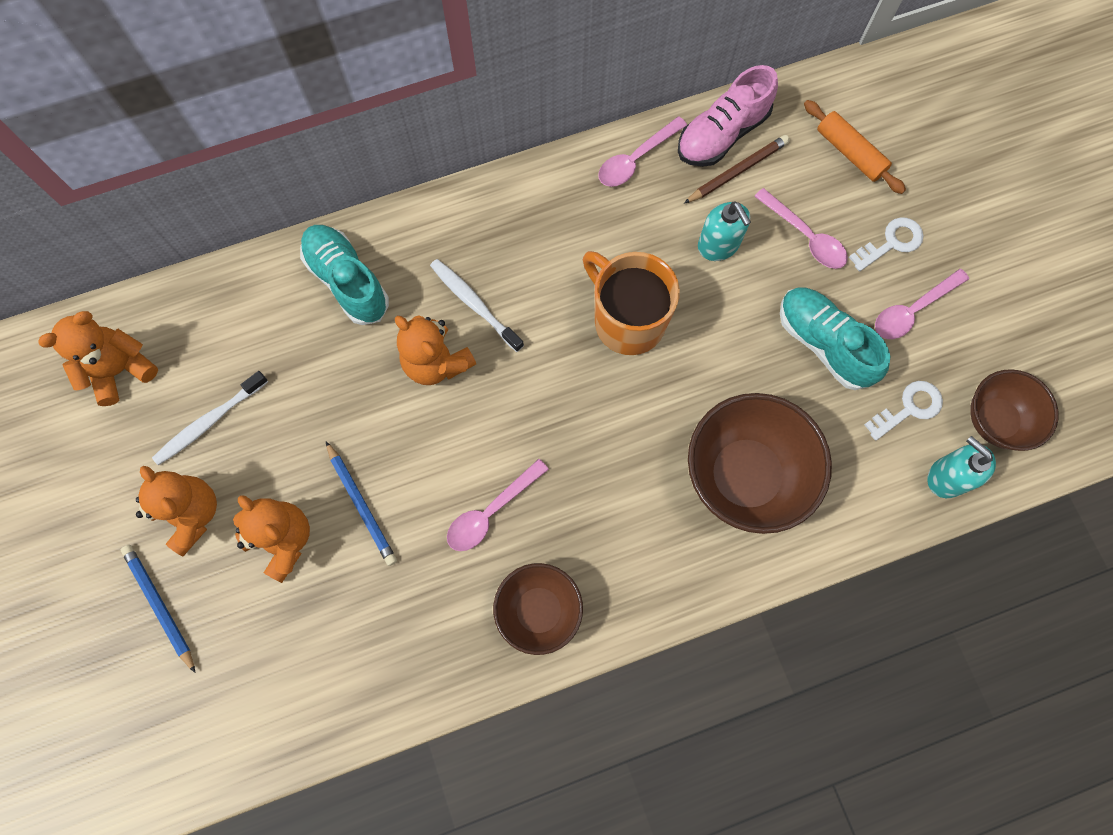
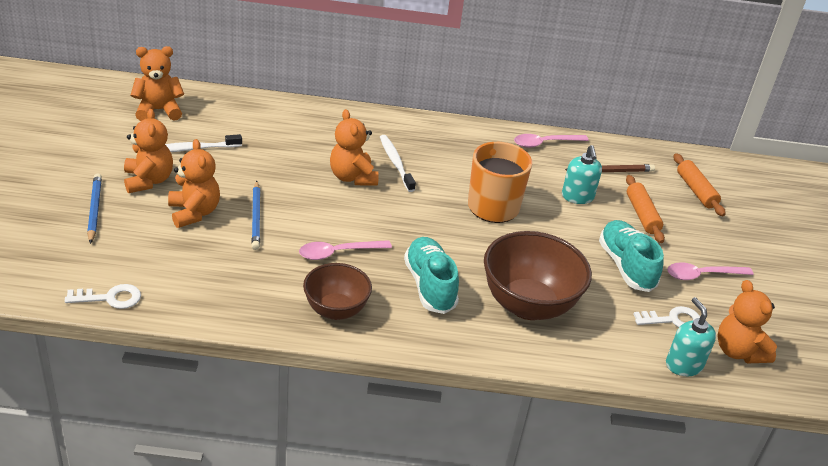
camera: 20 degrees right, 35 degrees down
(347, 281) = (323, 126): turquoise shoe -> turquoise shoe (429, 285)
(722, 134) = (610, 153): pink shoe -> none
(805, 237) = (642, 215): pink spoon -> orange rolling pin
(891, 243) = (703, 239): white key -> white key (110, 298)
(995, 420) = (738, 351): brown bowl -> orange teddy bear

